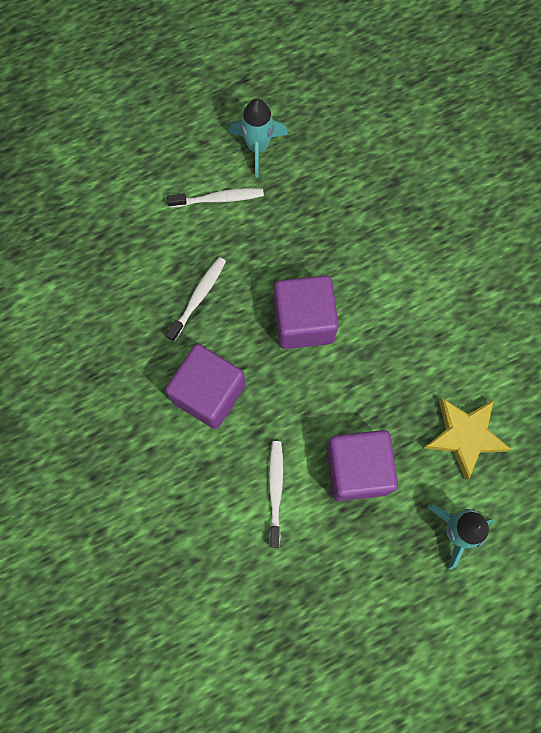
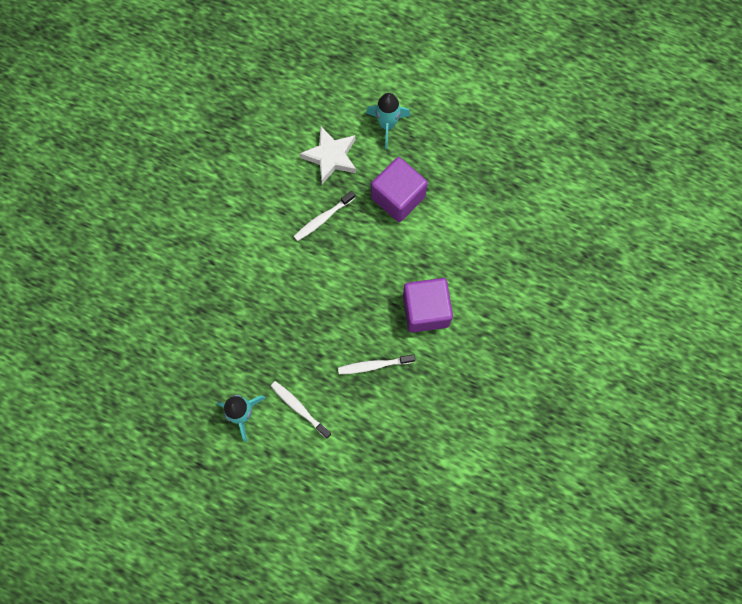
camera: 130 degrees left, 0 degrees up
(275, 490) = (447, 230): white toothbrush -> white toothbrush (323, 218)
(304, 321) = (337, 292): purple cube -> none
(464, 436) = (331, 157): yellow star -> white star

